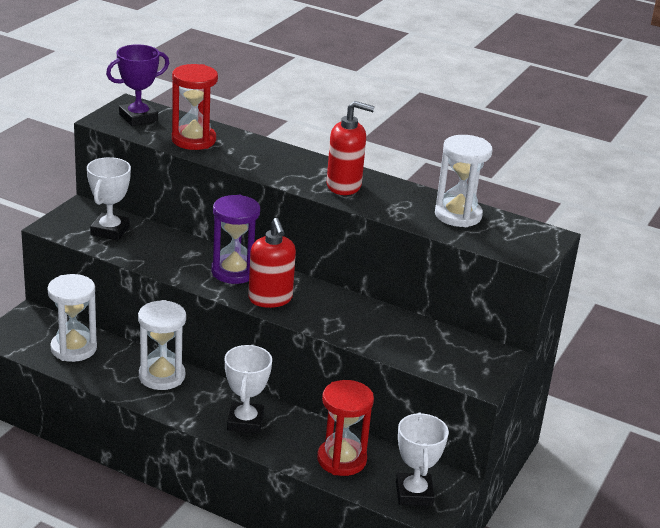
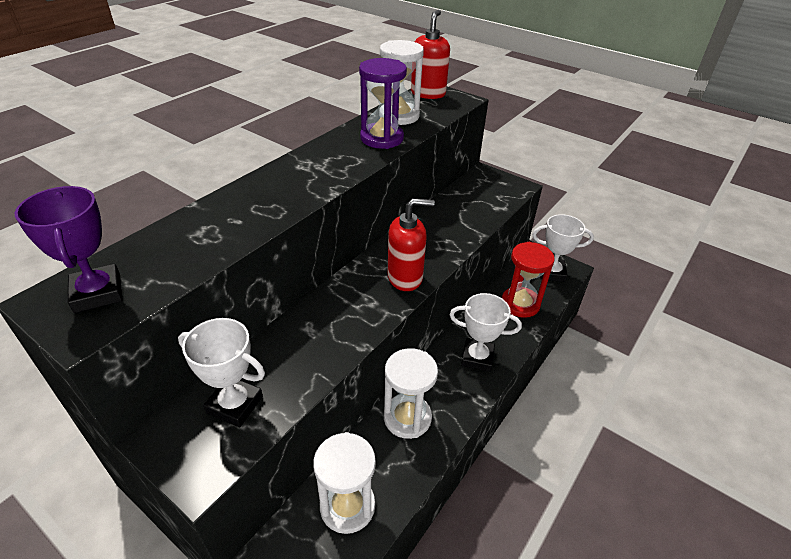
camera: 80 degrees left, 10 degrees up
(193, 140) = (195, 246): red hourglass -> none
(234, 271) = (352, 298): purple hourglass -> purple hourglass (382, 138)
(344, 186) = (338, 159): red soap dispenser -> red soap dispenser (428, 93)

